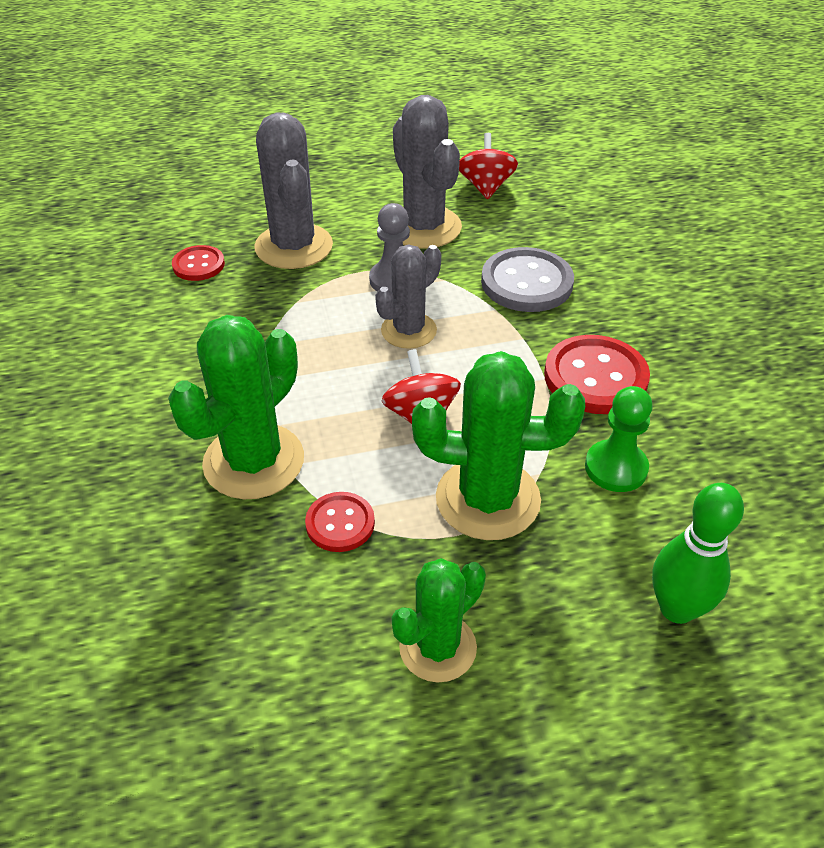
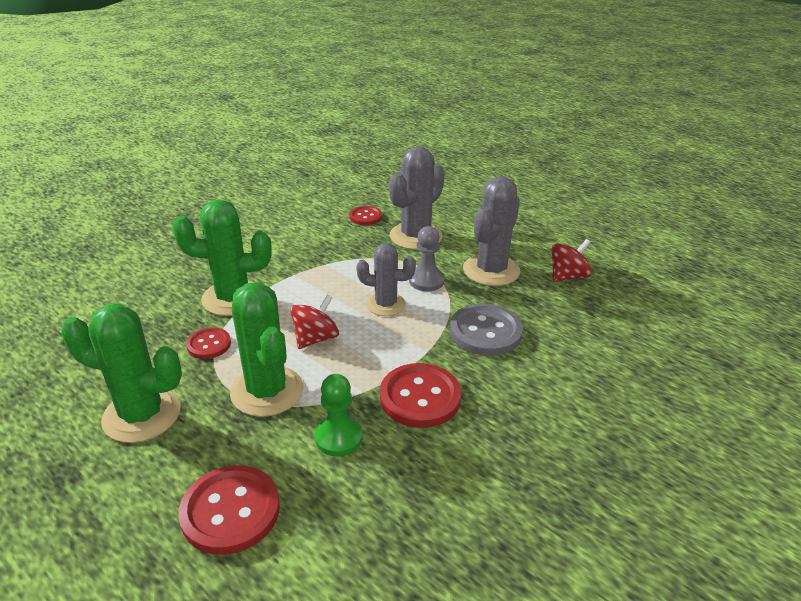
camera: 55 degrees right, 10 degrees down
(438, 647) = (142, 415): green cactus -> green cactus, size x1.56
(677, 608) = (230, 511): green bowling pin -> red button

